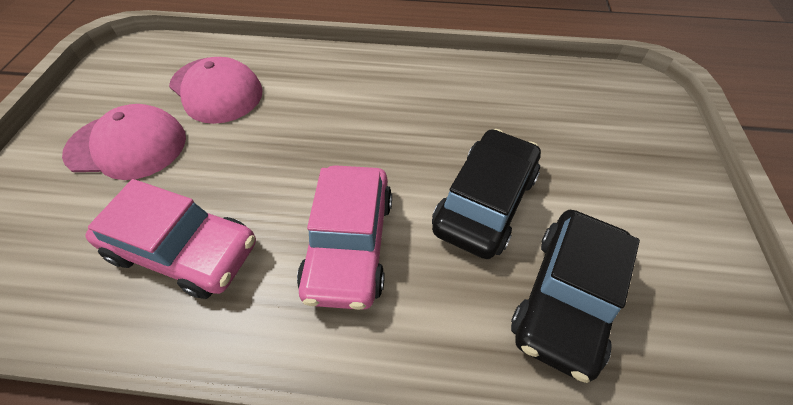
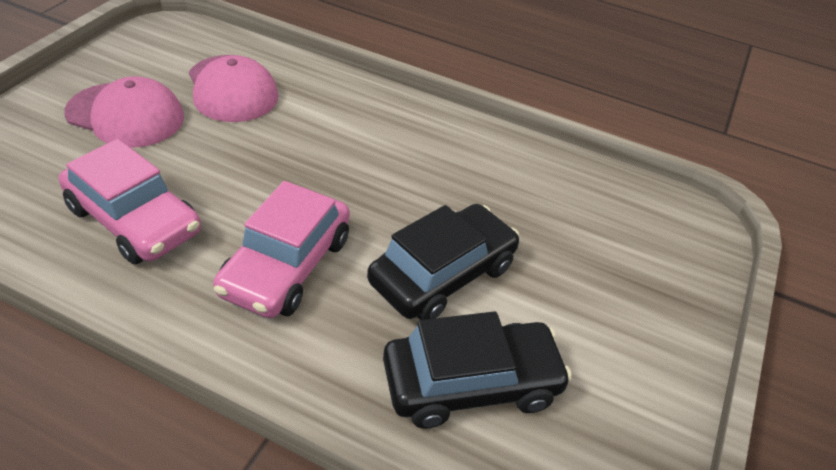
camera: 15 degrees right, 10 degrees down
(566, 298) = (471, 383): black car -> black car turned 150 degrees counterclockwise

